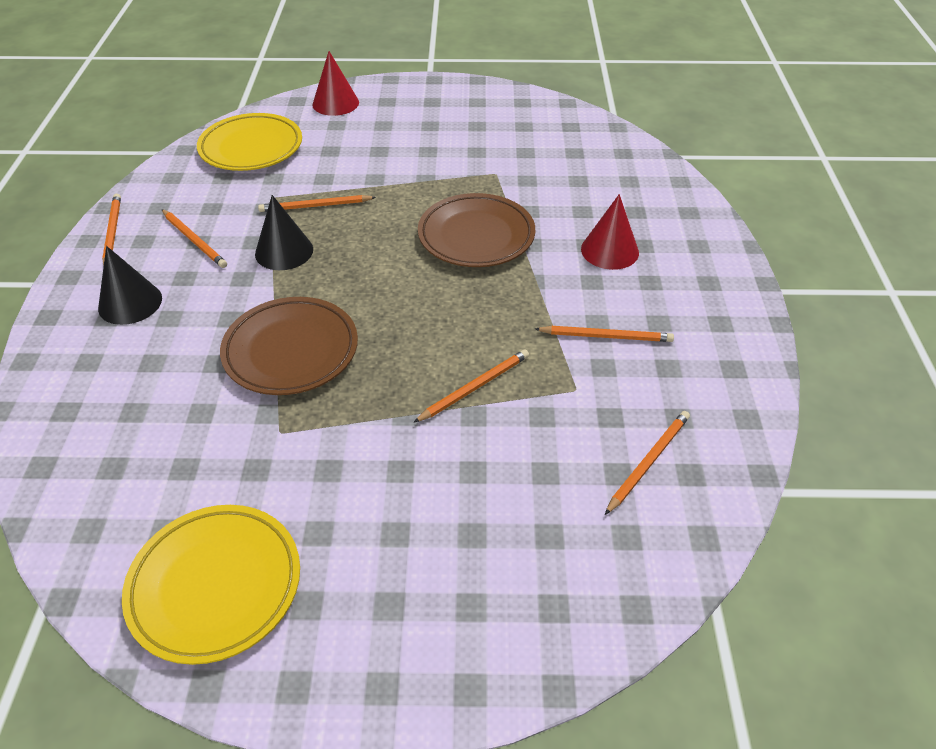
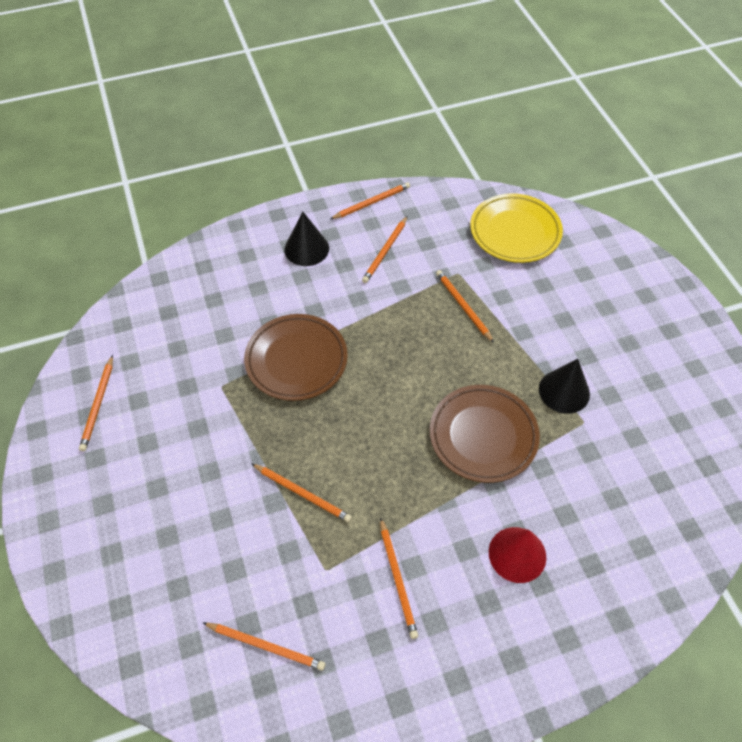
camera: 70 degrees right, 10 degrees up
(215, 585) = (98, 405): yellow plate -> orange pencil
(284, 251) = (399, 310): black cone -> black cone (564, 391)
(335, 103) = (616, 259): red cone -> none

